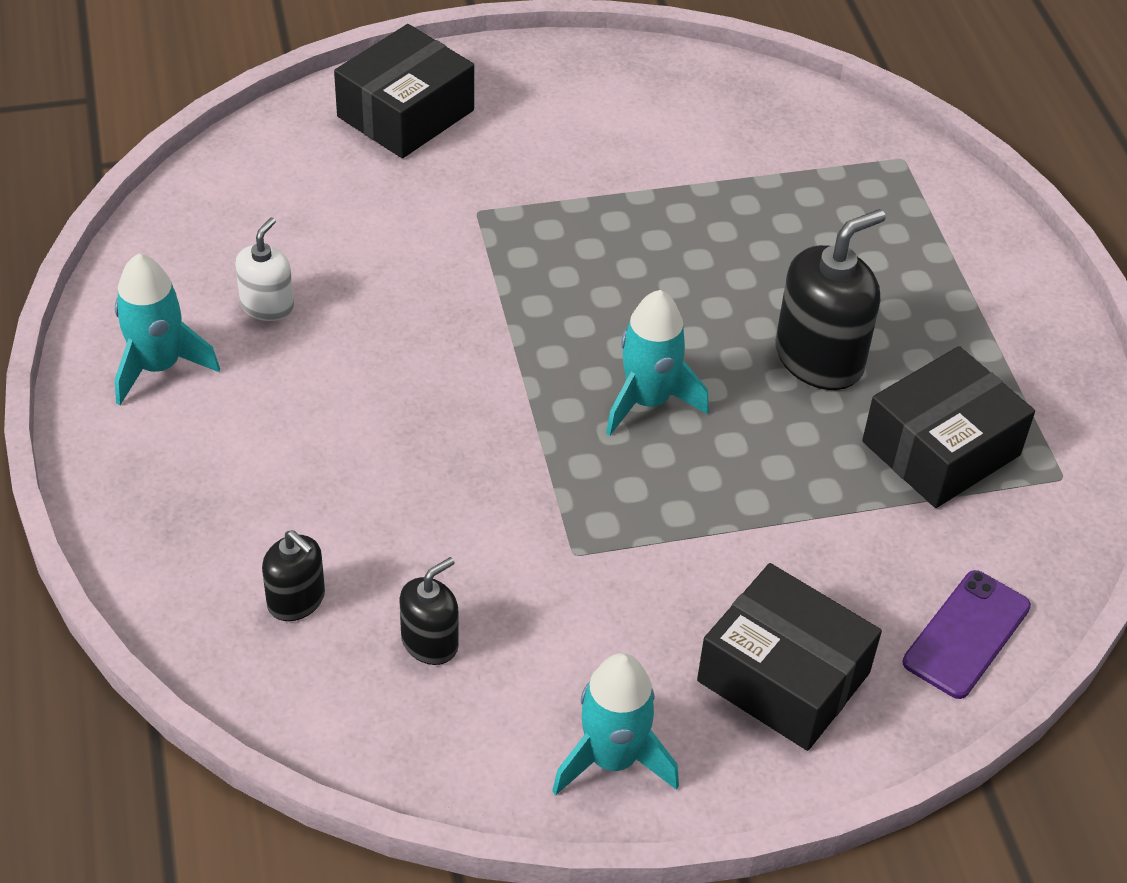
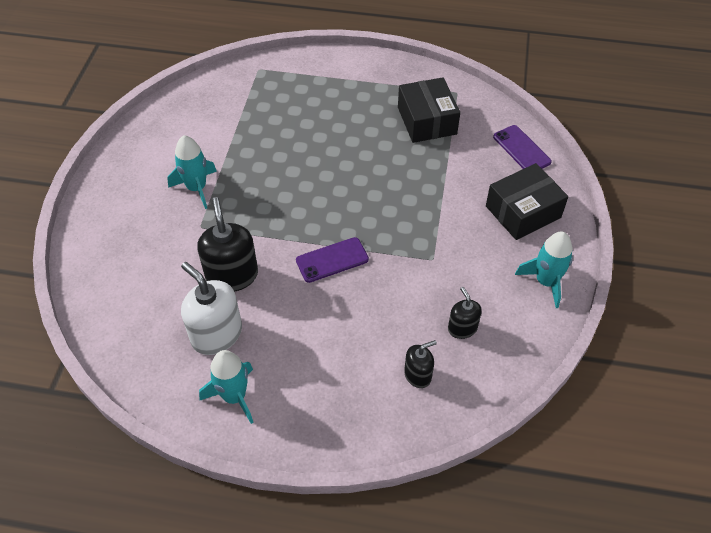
camera: 65 degrees left, 5 degrees up
(267, 305) = (216, 334): white soap dispenser -> white soap dispenser, size x1.78
(405, 113) = (110, 234): black box -> none
(494, 405) = (332, 260): none -> purple phone
(648, 401) = (357, 204): turquoise rocket -> turquoise rocket (197, 188)
(819, 358) = (360, 139): black soap dispenser -> black soap dispenser (232, 275)

